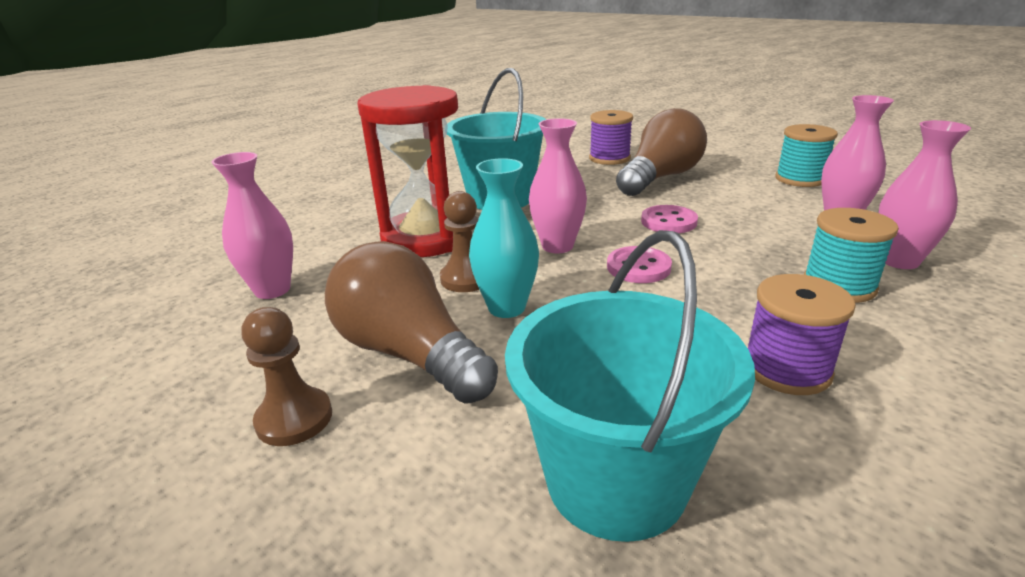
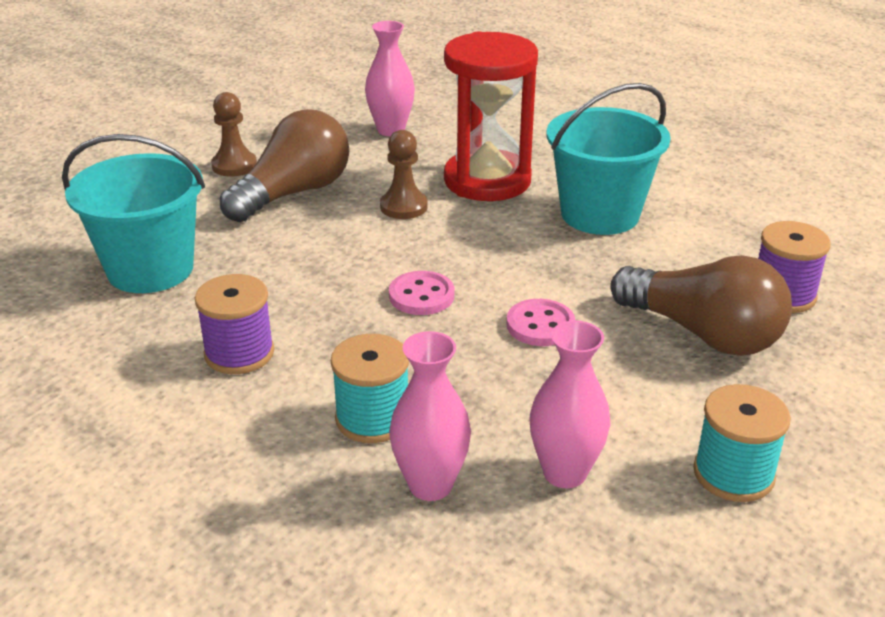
camera: 85 degrees right, 5 degrees up
(506, 308) = (352, 227): turquoise vase -> none
(557, 246) = (470, 251): pink vase -> none

